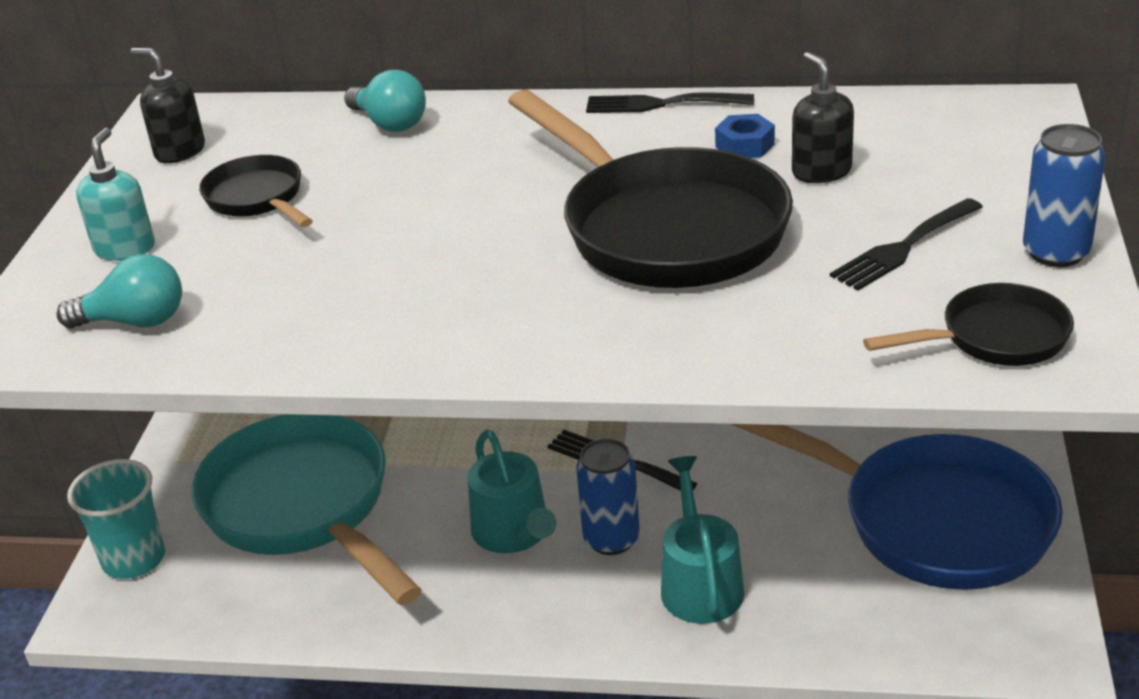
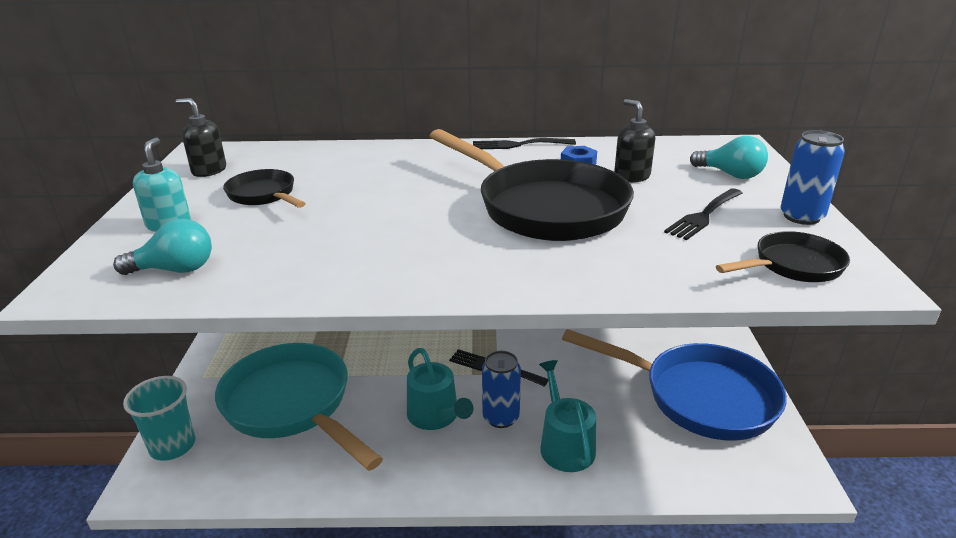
camera: 10 degrees left, 5 degrees down
(390, 123) = (348, 155): turquoise light bulb -> turquoise light bulb (730, 174)

